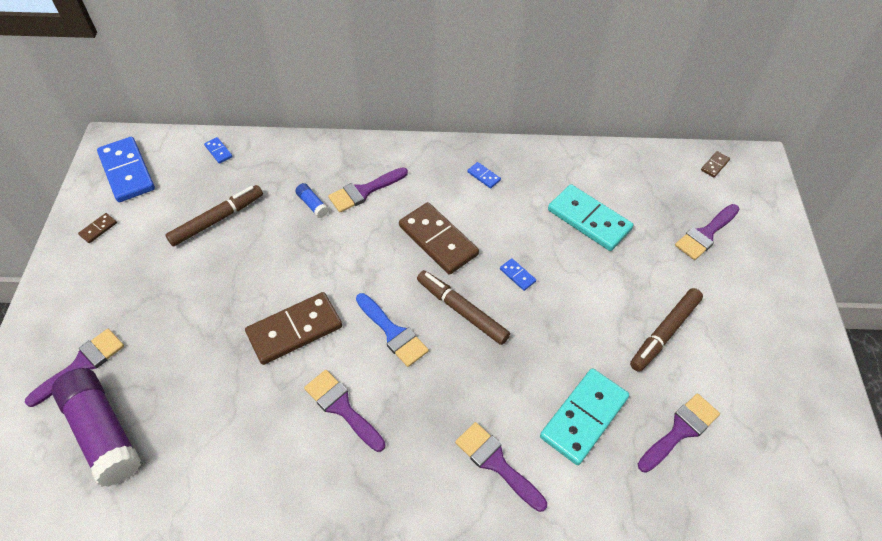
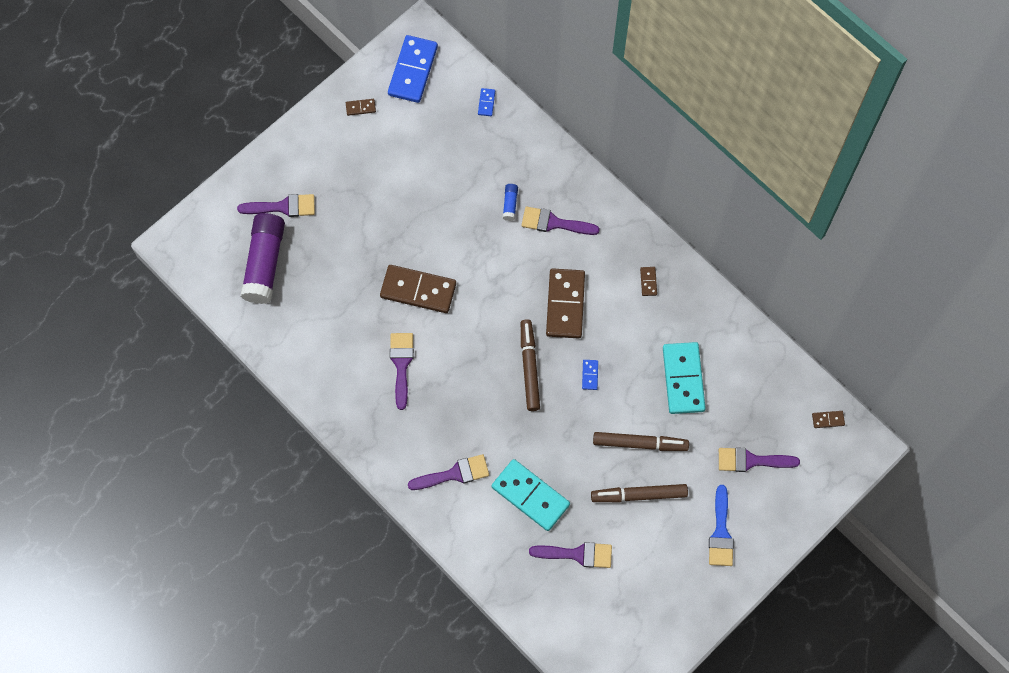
camera: 45 degrees right, 15 degrees up
(217, 219) = (439, 164): brown marker -> brown marker (640, 443)
(393, 333) = (474, 344): blue brush -> blue brush (721, 532)
(483, 176) = (648, 282): blue domino -> brown domino
(496, 463) = (454, 474): purple brush -> purple brush turned 75 degrees clockwise
(583, 417) = (530, 495): turquoise domino -> turquoise domino turned 45 degrees clockwise

